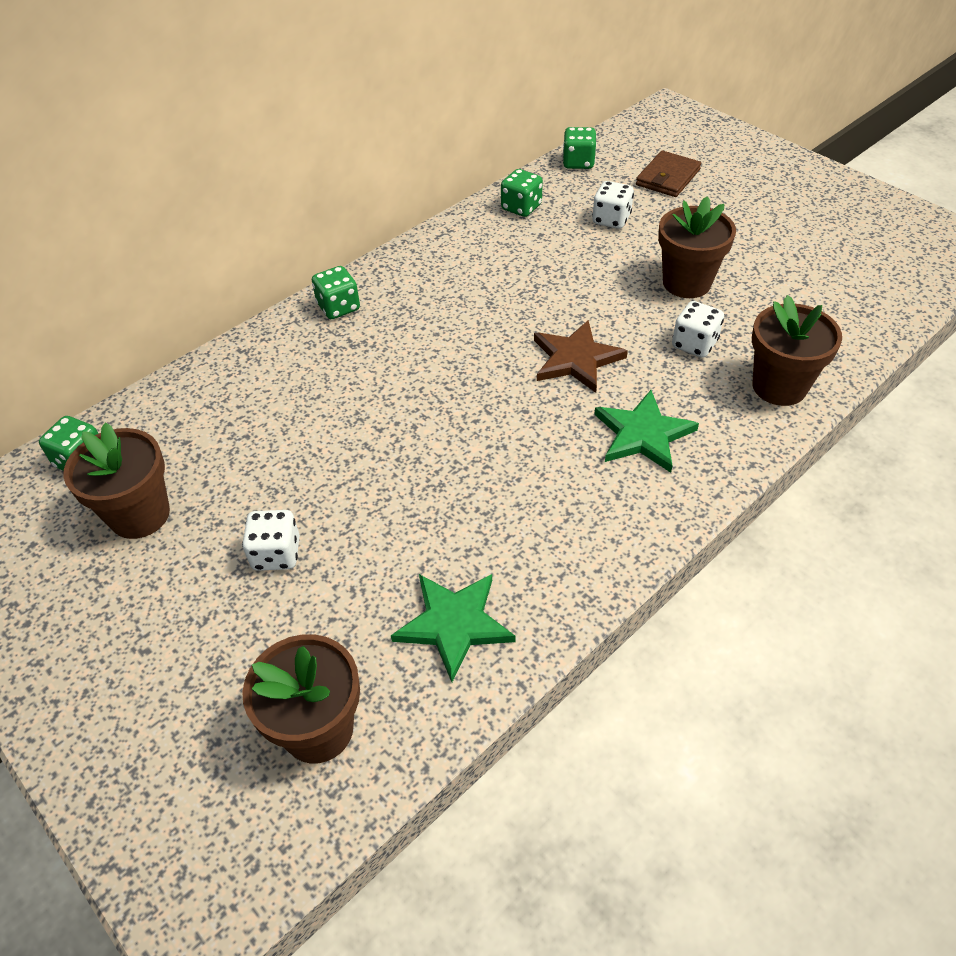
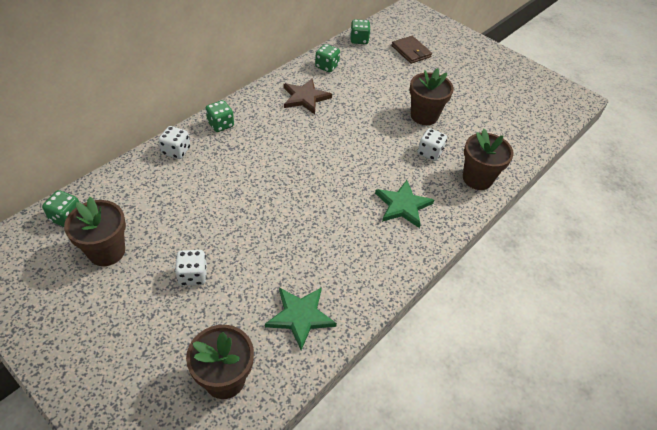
camera: 10 degrees left, 0 degrees up
(576, 359) = (363, 160): brown star -> brown star (305, 98)
(611, 219) = (379, 76): white dice -> white dice (176, 151)
(667, 177) = (411, 51): brown wallet -> brown wallet turned 60 degrees counterclockwise

